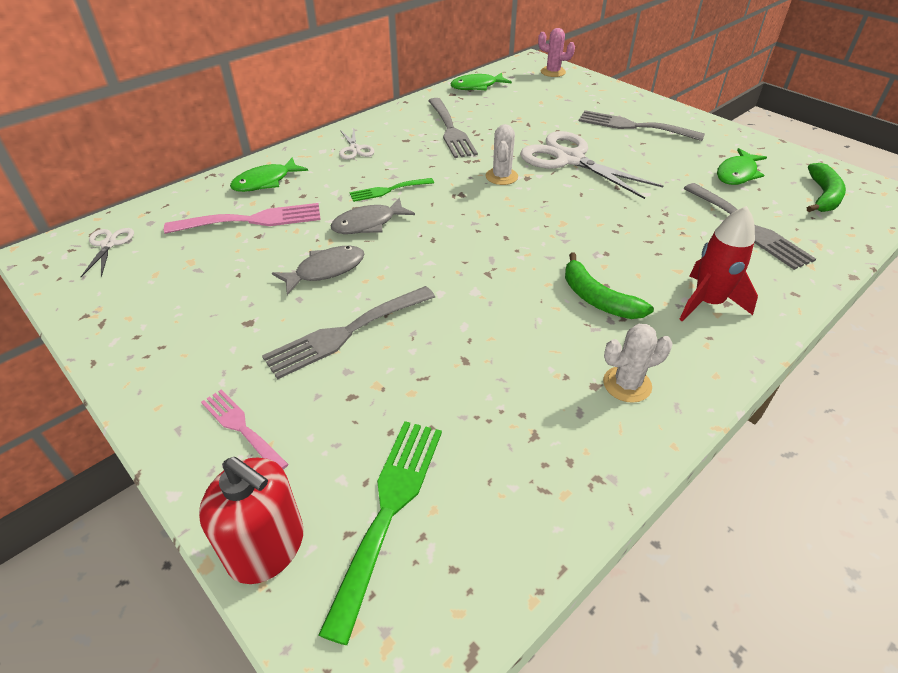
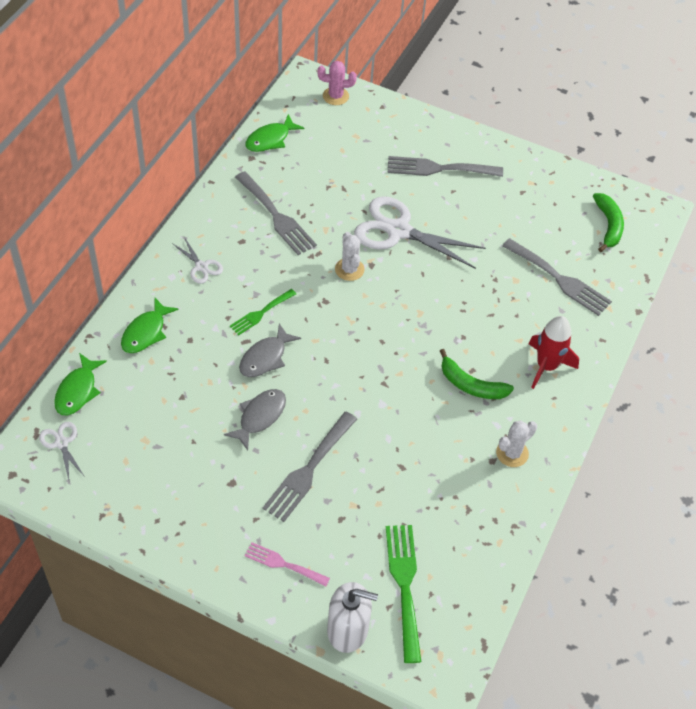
camera: 25 degrees left, 10 degrees up
(252, 220) = (165, 381): pink fork -> none
(267, 547) = (348, 630): red soap dispenser -> white soap dispenser
(737, 174) = (539, 214): green fish -> green fish (78, 391)

